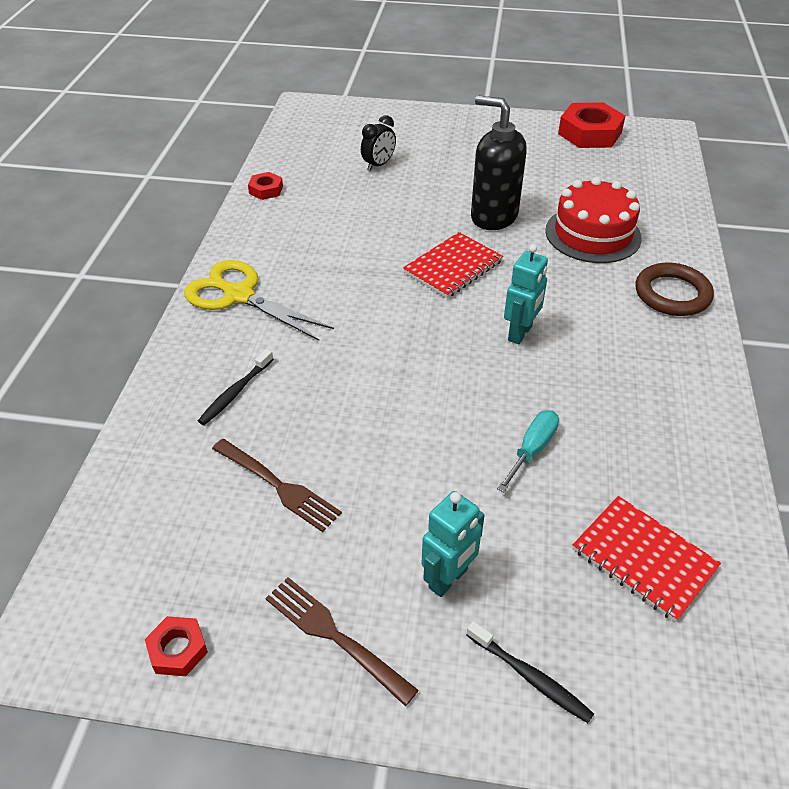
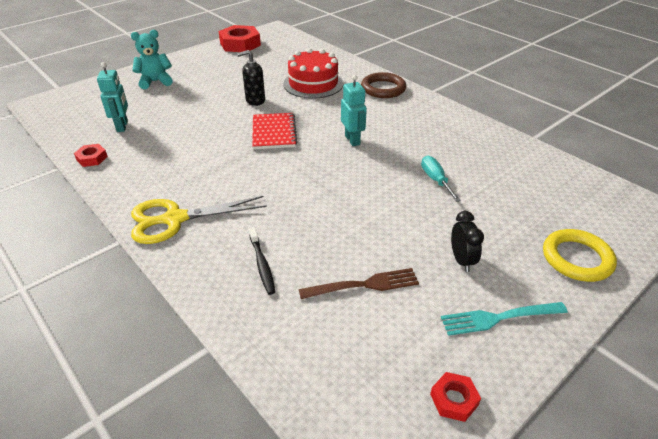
camera: 50 degrees left, 5 degrees down
(334, 636) = (499, 318): brown fork -> turquoise fork
(378, 165) = (147, 109): black clock -> black clock (461, 260)
(431, 136) = (155, 82): none -> turquoise teddy bear
(448, 579) = (495, 253): turquoise robot -> turquoise robot (122, 126)
(493, 216) = (255, 100): black soap dispenser -> black soap dispenser, size x0.62
(530, 677) = (577, 258): black toothbrush -> yellow ring
(644, 559) = (534, 186): red notebook -> none

